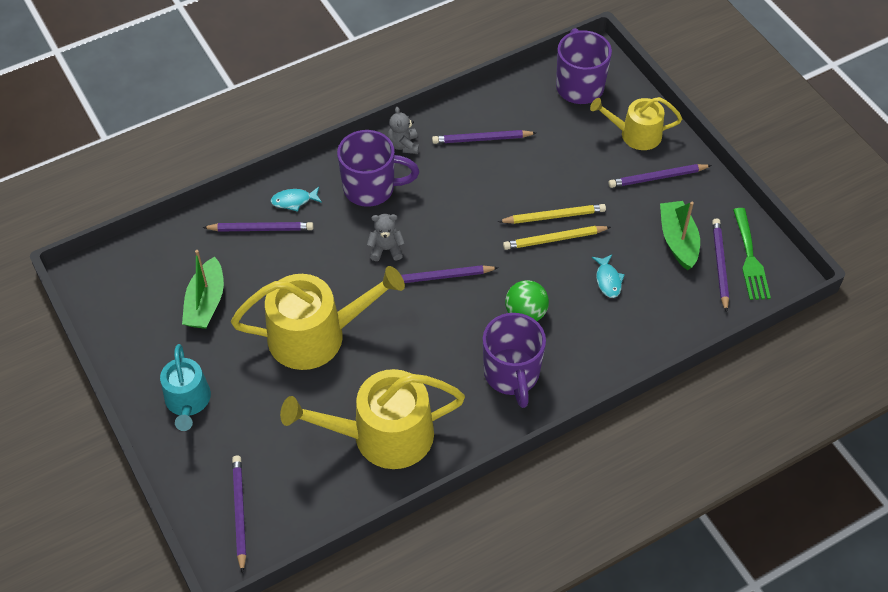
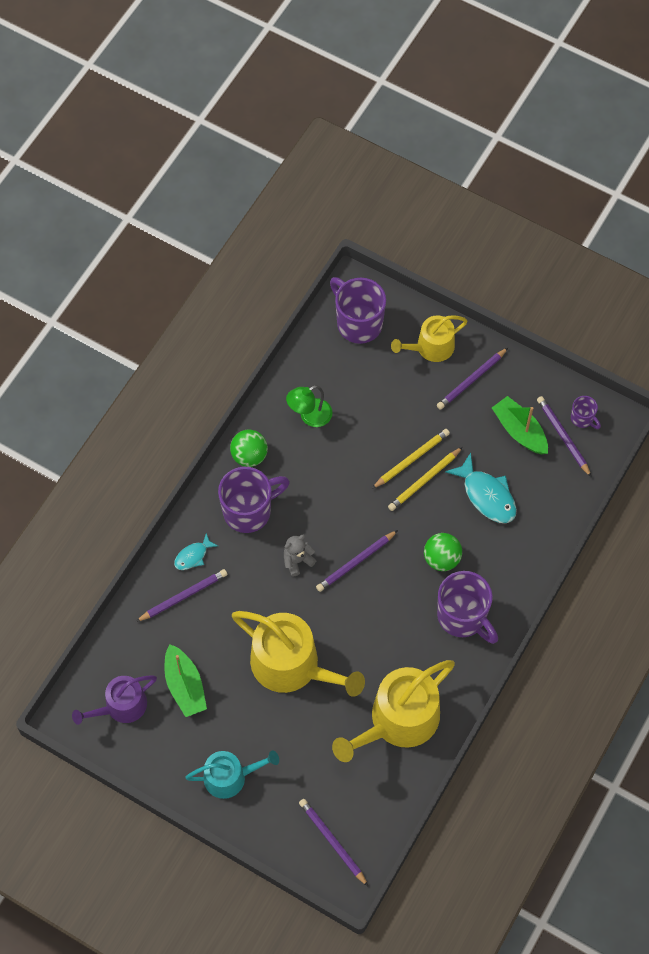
camera: 30 degrees left, 10 degrees up
(137, 291) = (121, 706): none -> purple watering can
(188, 402) = (230, 777): turquoise watering can -> turquoise watering can turned 60 degrees counterclockwise
(316, 335) = (292, 666): yellow watering can -> yellow watering can turned 75 degrees clockwise
(404, 145) = (249, 456): grey teddy bear -> green ball
(482, 139) = (310, 416): purple pencil -> green lamp
(608, 280) = (487, 495): turquoise fish -> turquoise fish, size x1.78
(750, 259) = (582, 419): green fork -> purple mug

